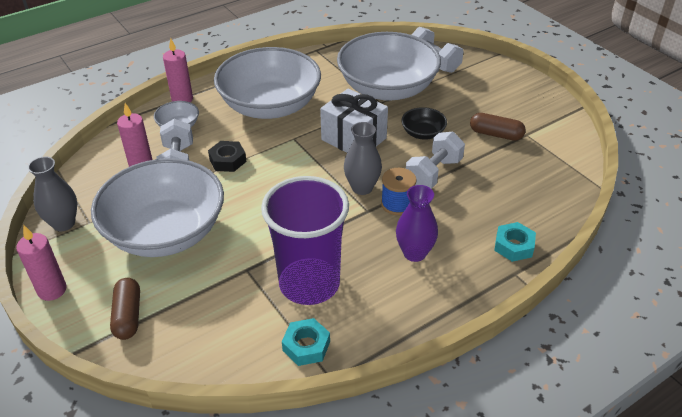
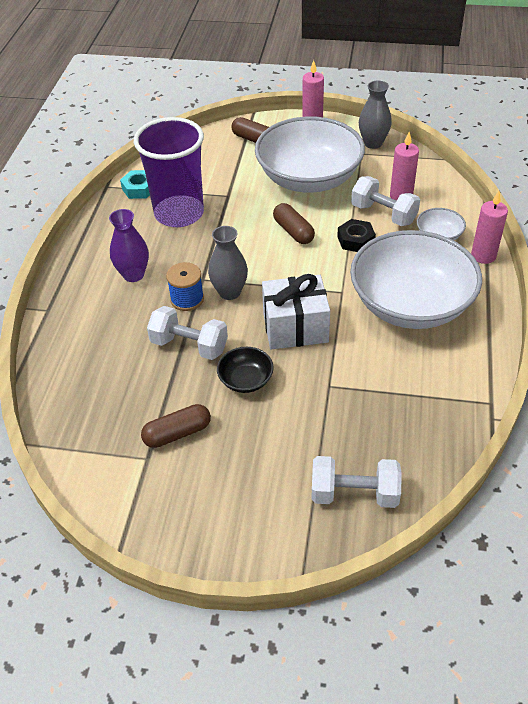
camera: 135 degrees right, 5 degrees up
(253, 197) = (293, 231): none -> brown capsule
(387, 88) = (346, 408): white bowl -> none
(433, 173) = (189, 345): white dumbbell -> white dumbbell turned 60 degrees counterclockwise
(513, 246) = (64, 329): turquoise nut -> none

